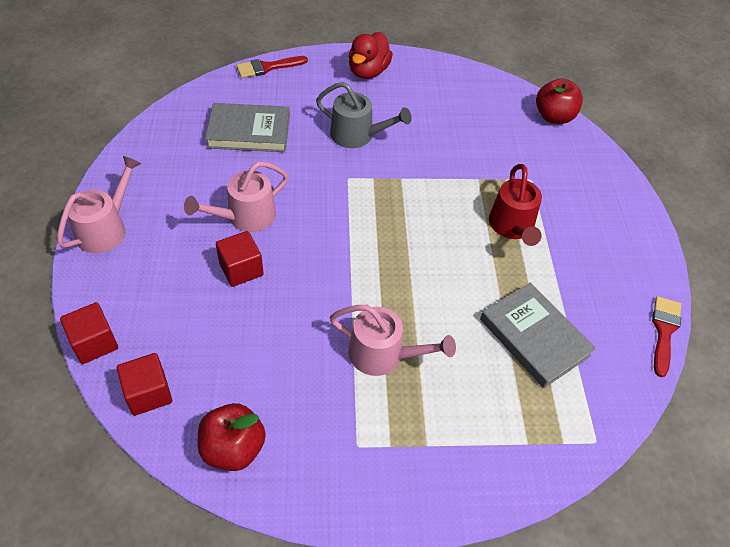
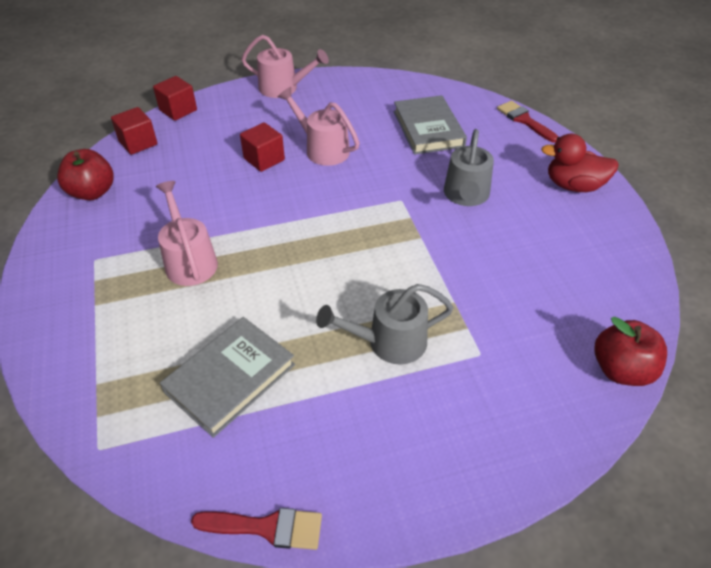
camera: 80 degrees right, 5 degrees down
(383, 355) = (189, 260): pink watering can -> pink watering can turned 150 degrees clockwise
(512, 227) = (389, 342): red watering can -> grey watering can

